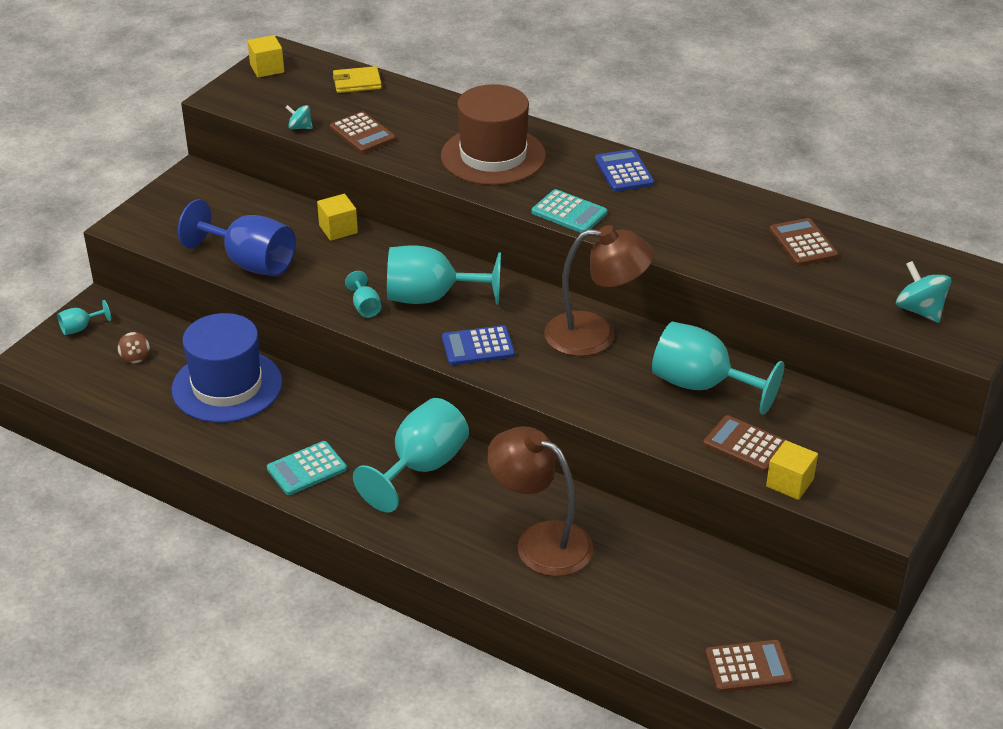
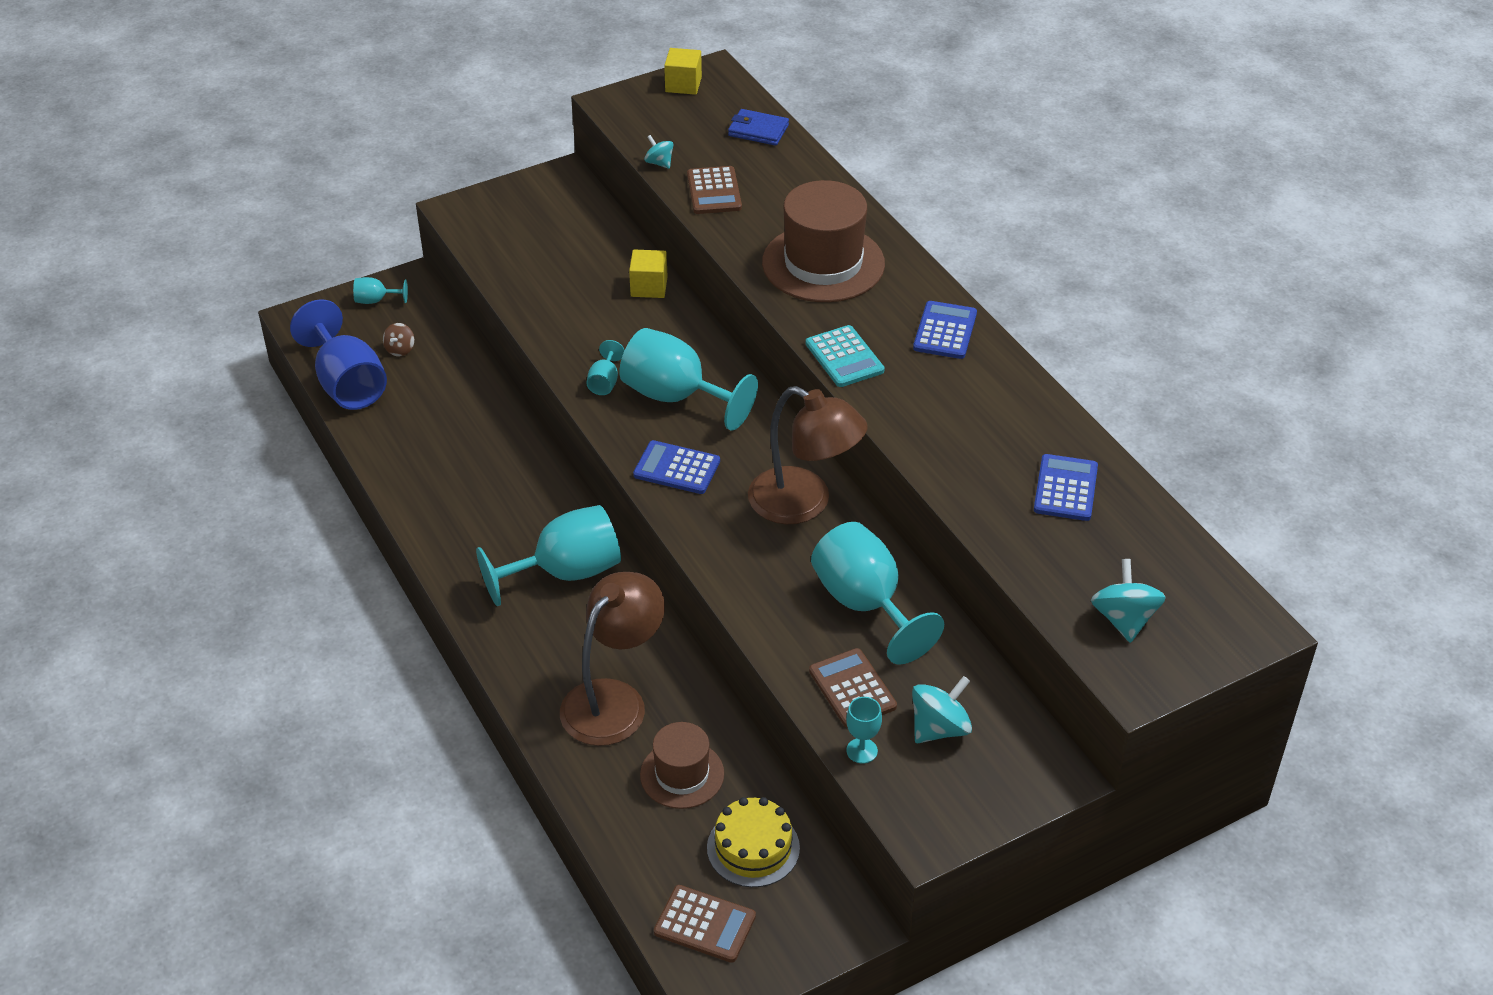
camera: 30 degrees right, 5 degrees up
(227, 386) = (457, 412): blue hat -> none
(249, 263) = (536, 292): blue goblet -> blue goblet (347, 384)
(306, 469) = (461, 528): turquoise calculator -> none
(357, 83) = (758, 130): yellow wallet -> blue wallet
(540, 542) = (614, 700): brown lamp -> brown lamp turned 60 degrees clockwise
(638, 571) = (682, 774): none -> brown hat
(735, 598) = (753, 848): none -> yellow cake
(789, 483) = (862, 751): yellow cube -> turquoise goblet
(803, 243) = (1065, 488): brown calculator -> blue calculator
(828, 445) = (939, 728): none -> turquoise spinning top

